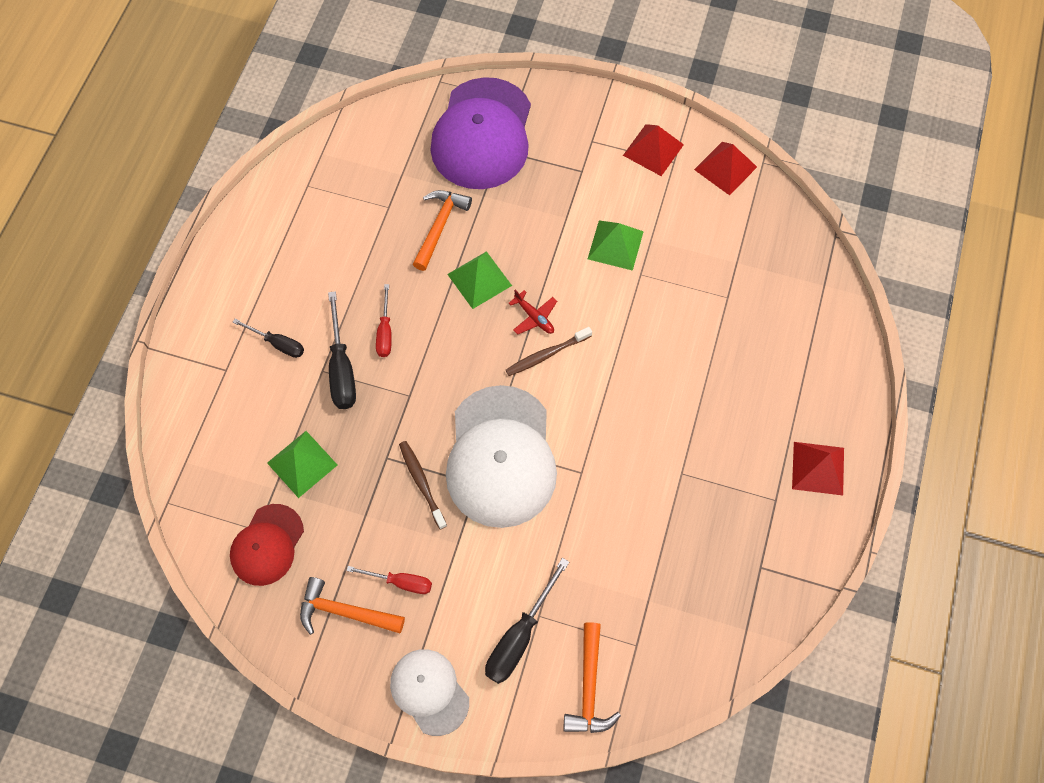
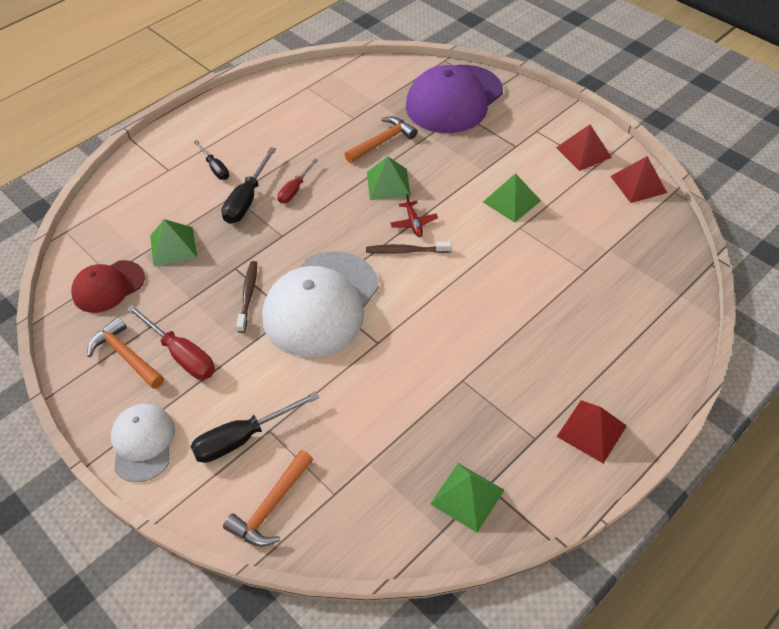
camera: 30 degrees right, 15 degrees down
(400, 582) = (181, 355): red screwdriver -> red screwdriver, size x1.59
(749, 587) = (467, 497): none -> green pyramid

